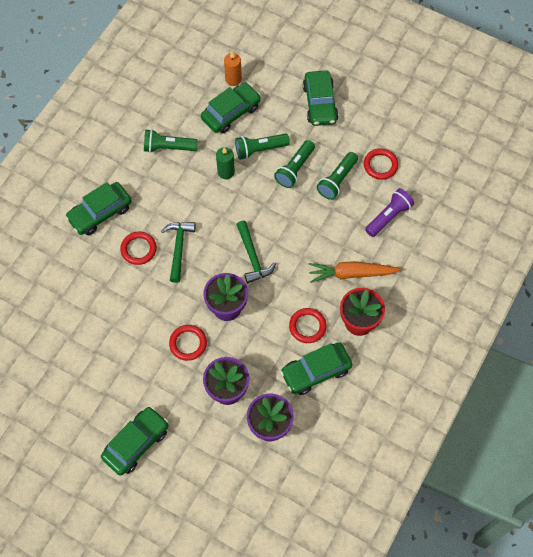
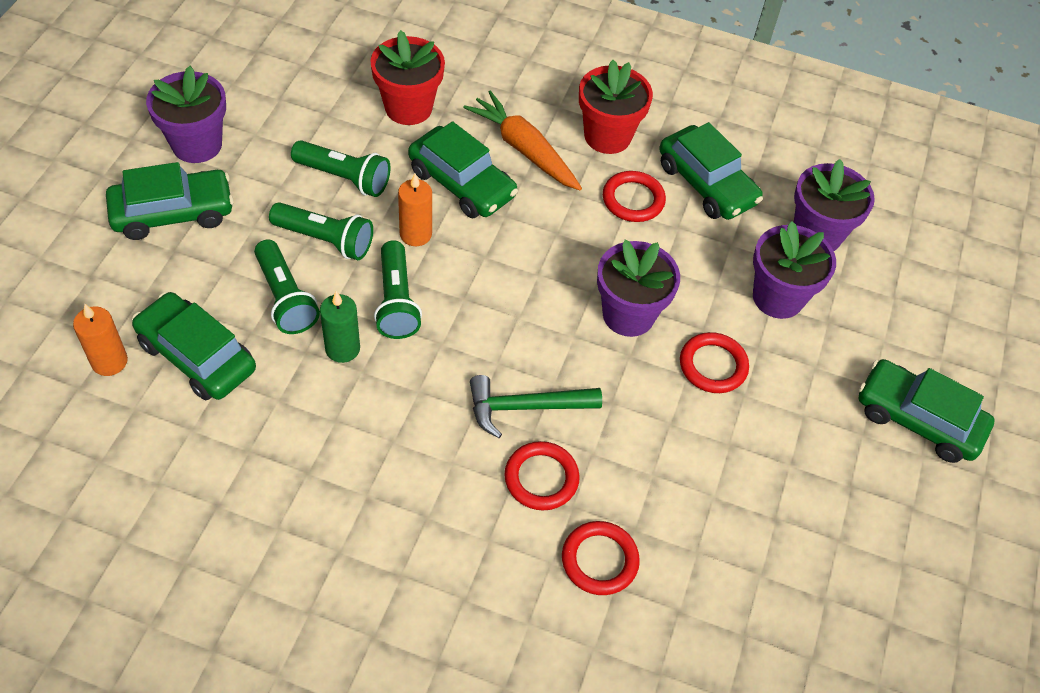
camera: 105 degrees left, 10 degrees down
(100, 213) = (469, 569): green car -> green car (462, 183)
(168, 147) = (290, 460): green flashlight -> green flashlight (396, 301)
(253, 257) = (521, 286): green hammer -> none
(294, 211) = (415, 234): none -> orange candle
(351, 274) = (524, 149): orange carrot -> orange carrot turned 150 degrees clockwise
(366, 114) = (197, 144): none -> purple flower pot
(380, 165) = (307, 121): red ring -> red ring (599, 560)
(388, 217) = (408, 108): purple flashlight -> red flower pot

